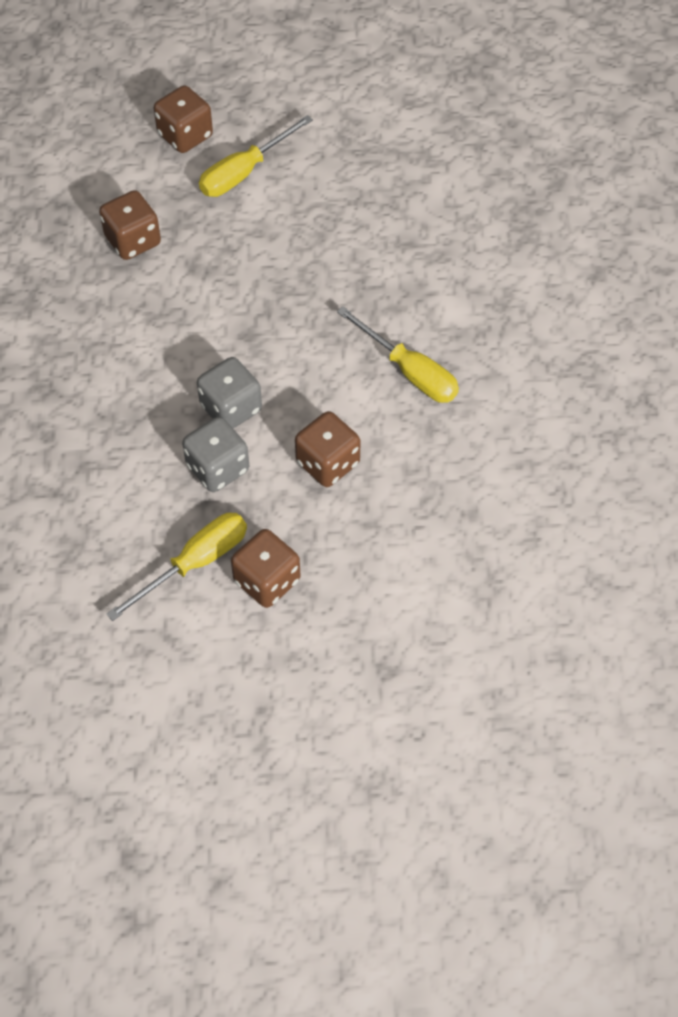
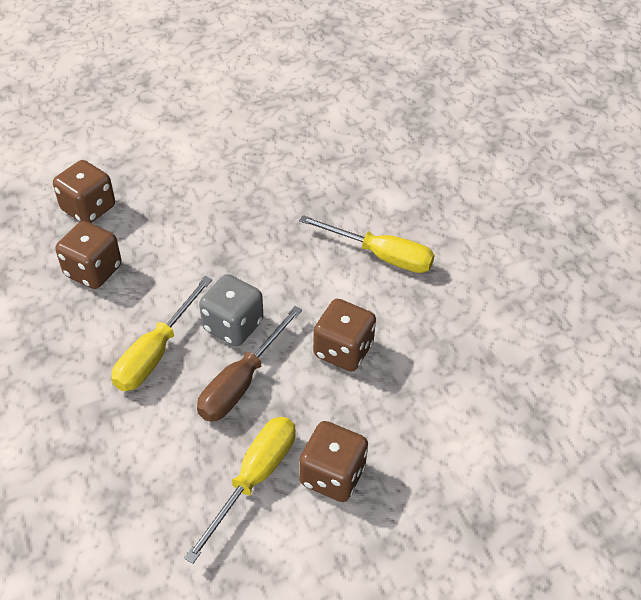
camera: 20 degrees left, 10 degrees down
(185, 135) = (107, 119): brown dice -> brown dice (93, 271)
(217, 468) = (241, 382): grey dice -> brown screwdriver
(244, 172) = (170, 136): yellow screwdriver -> yellow screwdriver (155, 352)

